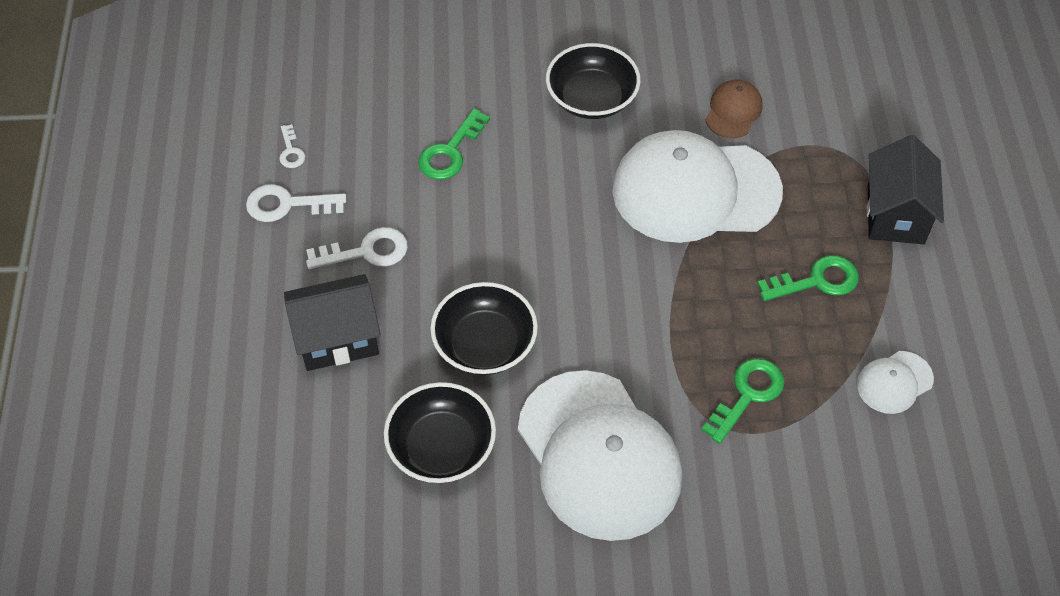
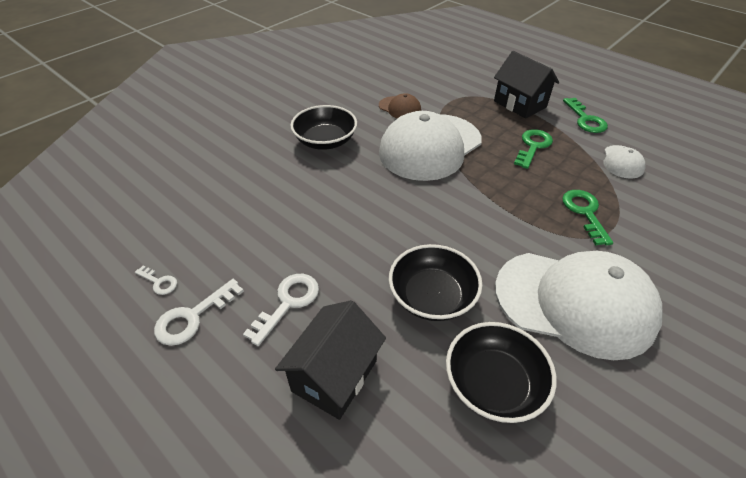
camera: 45 degrees left, 10 degrees down
(450, 152) = (276, 211): green key -> green key (585, 119)
(733, 111) = (400, 108): brown cap -> brown cap turned 150 degrees clockwise

